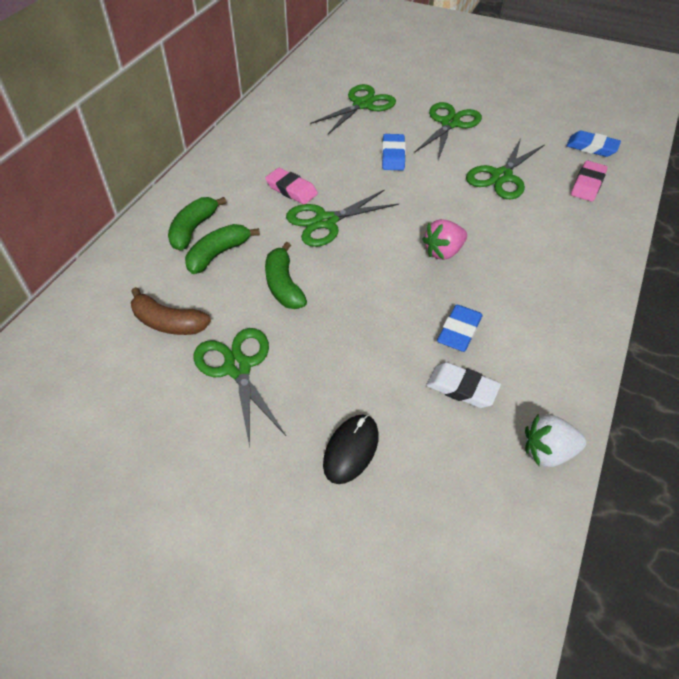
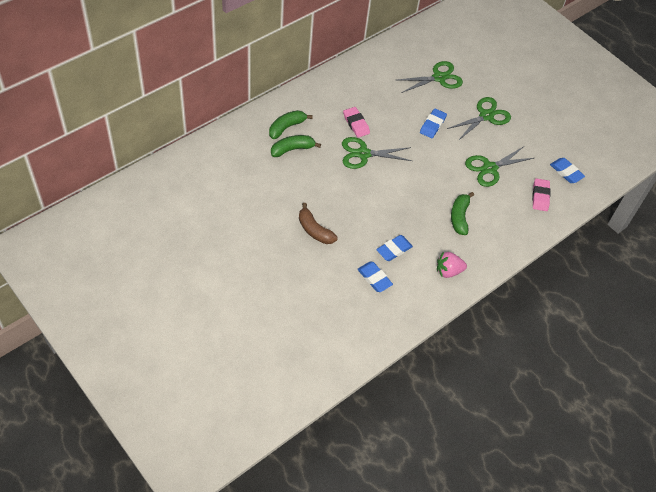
camera: 20 degrees right, 5 degrees up
(168, 323) = (247, 179): brown banana -> brown banana (314, 230)
(238, 367) = (270, 218): green scissors -> none
(283, 285) = (317, 183): green banana -> green banana (459, 217)
(351, 450) = (301, 281): black mouse -> none
(443, 252) = (418, 202): pink strawberry -> pink strawberry (448, 271)
(462, 388) = (374, 278): white eraser -> blue eraser
(548, 452) = (394, 326): white strawberry -> none
(587, 184) = (540, 196): pink eraser -> pink eraser turned 45 degrees counterclockwise

